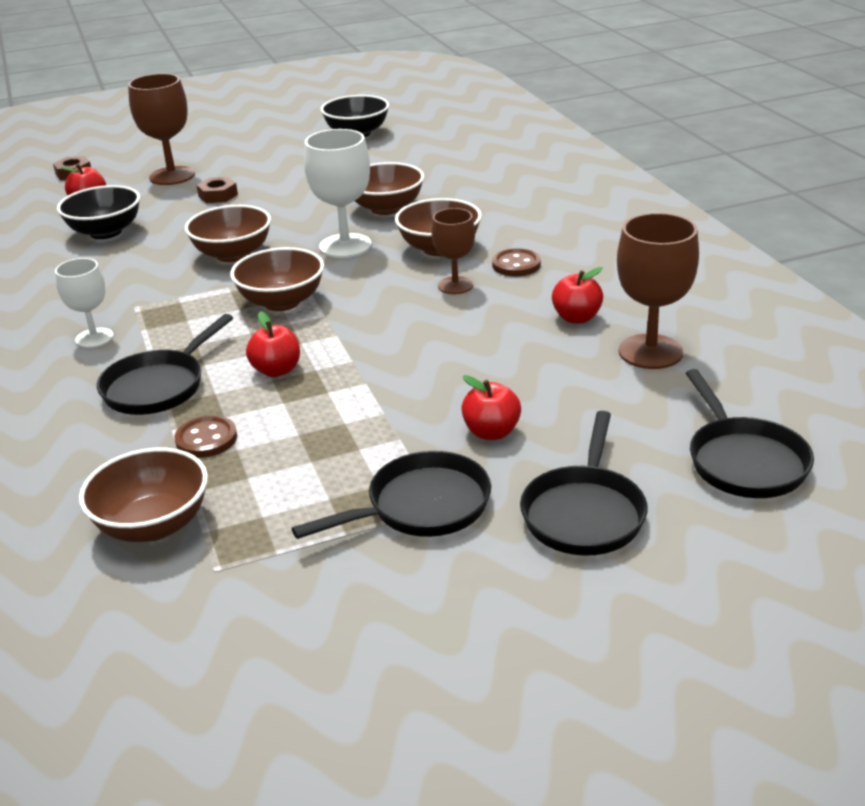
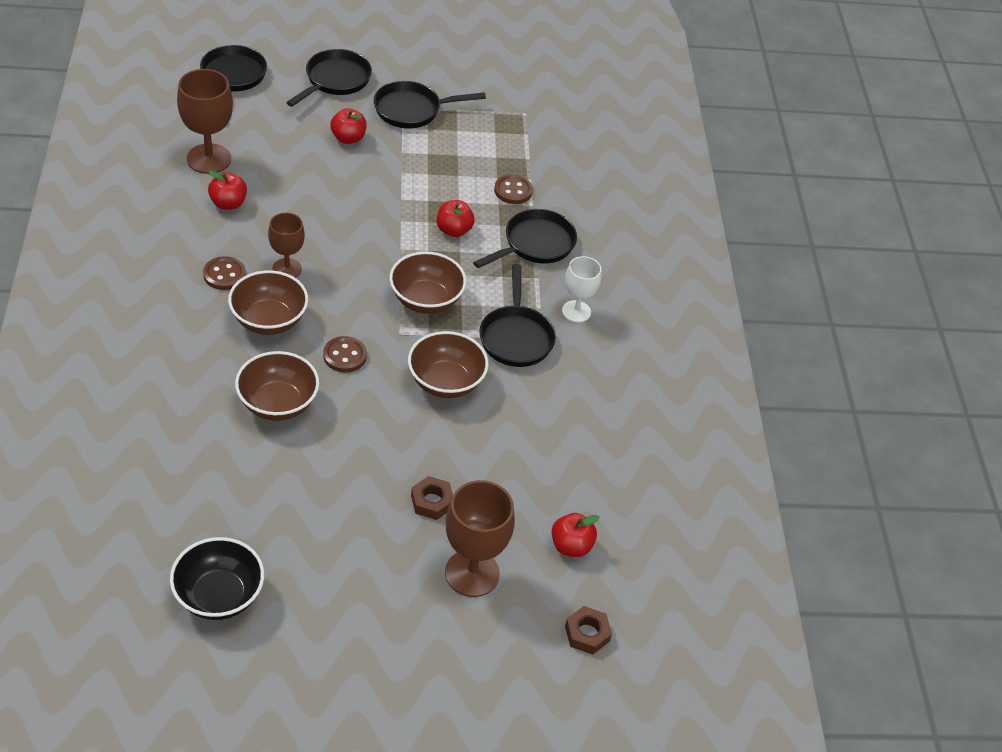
camera: 170 degrees left, 15 degrees up
(105, 232) = (557, 471): black bowl -> none
(153, 525) = (552, 146): brown bowl -> none
(166, 300) = (516, 337): none -> black pan
(345, 246) = (344, 356): white goblet -> brown button

